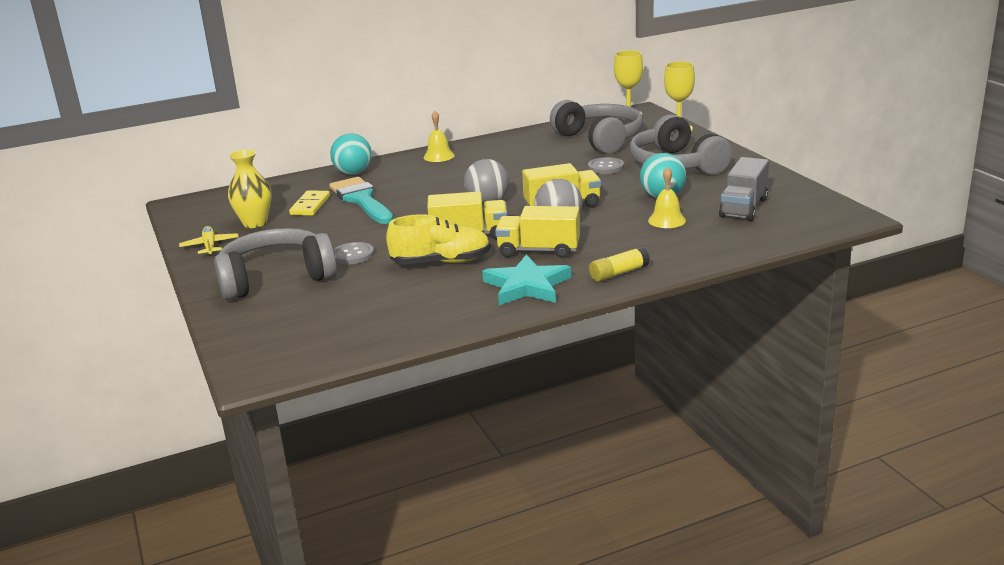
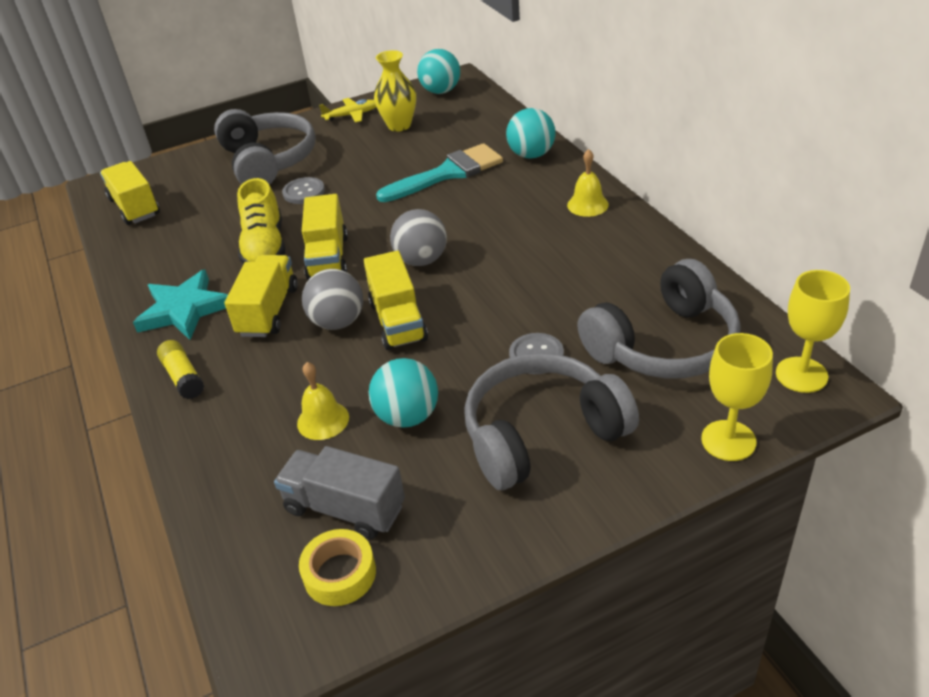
camera: 90 degrees right, 15 degrees up
(200, 209) = (441, 91): none -> turquoise ball
(310, 205) = (438, 146): yellow domino -> none
(324, 342) = (135, 207): none -> yellow truck
(792, 205) = (340, 574): none -> yellow tape

